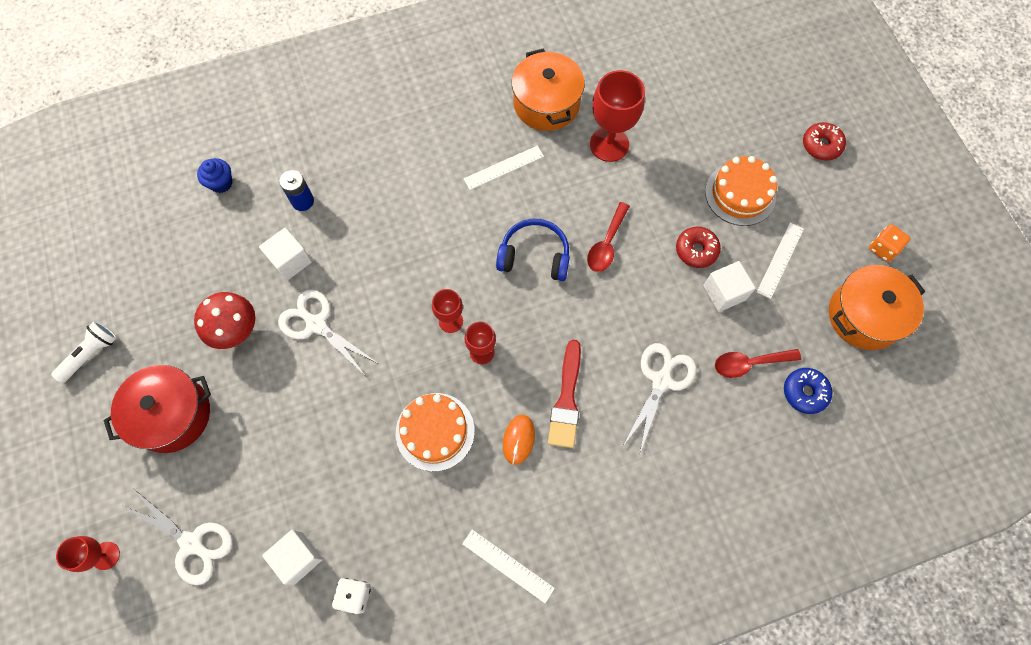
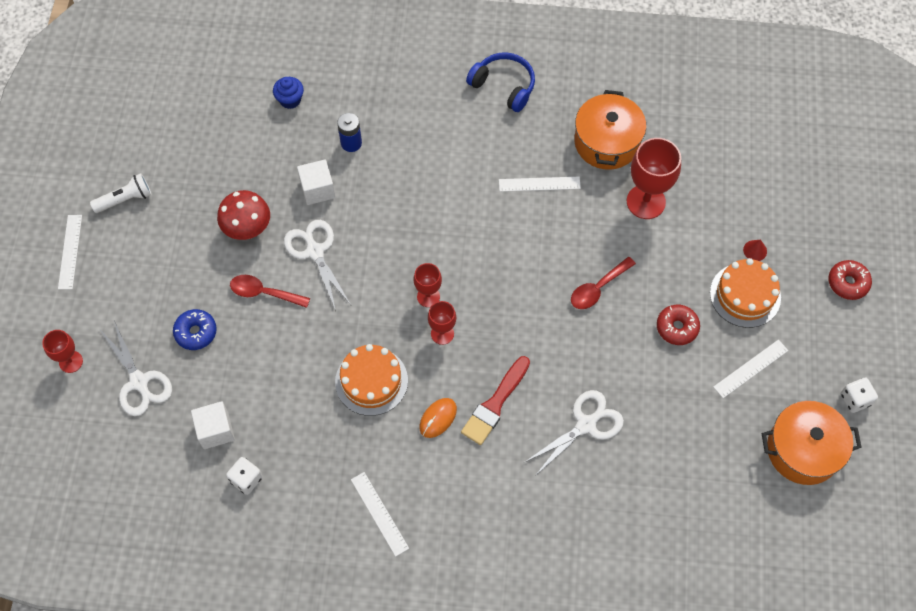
camera: 25 degrees right, 5 degrees down
(53, 435) = (70, 251): none -> white ruler
(172, 415) = (167, 275): red pot -> none
(534, 256) = (528, 272): blue headphones -> blue headphones (504, 86)
(724, 292) = (683, 375): white cube -> none
(727, 149) = (755, 250): none -> red cone
(749, 363) = (673, 444): red spoon -> red spoon (264, 293)
(804, 392) = (710, 490): blue donut -> blue donut (196, 332)
(883, 248) = (855, 399): orange dice -> white dice

